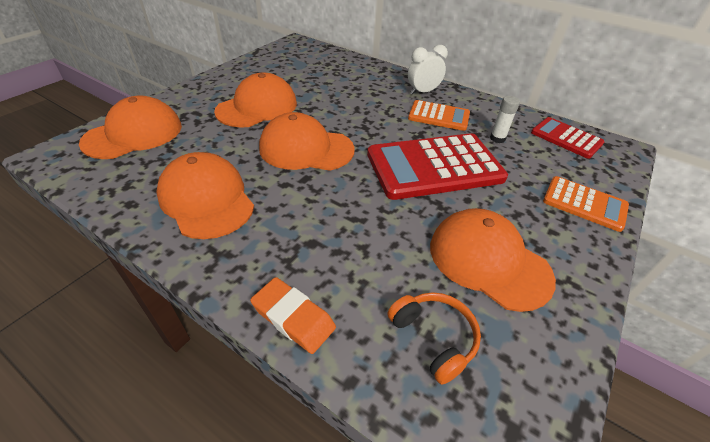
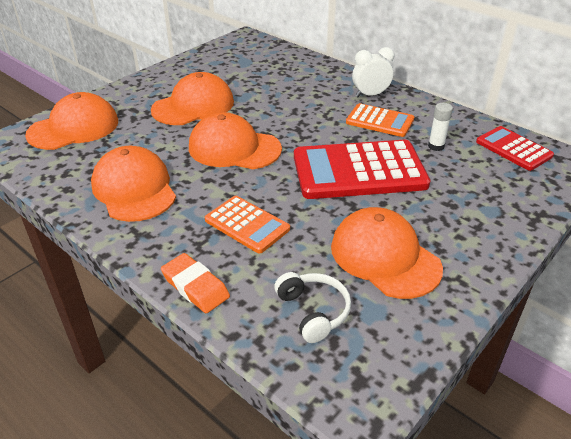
camera: 10 degrees right, 5 degrees down
(434, 337) = (313, 311): orange headphones -> white headphones
(584, 204) = (504, 213): orange calculator -> orange calculator (247, 225)

